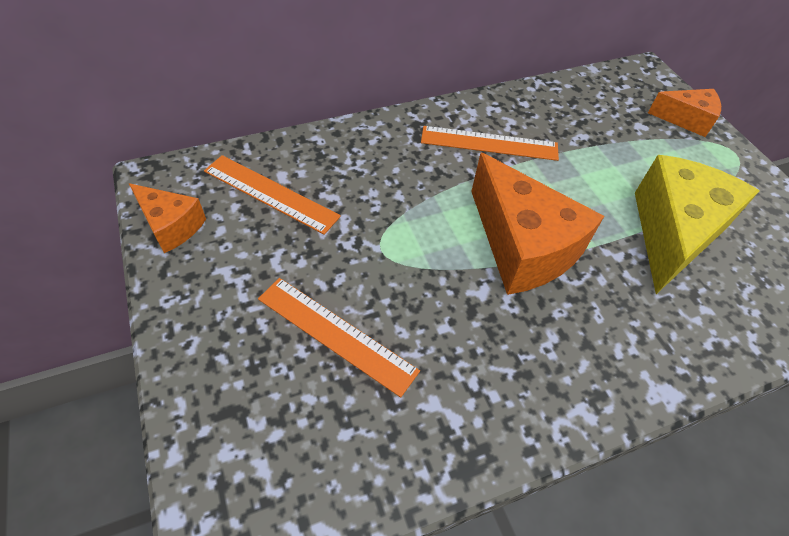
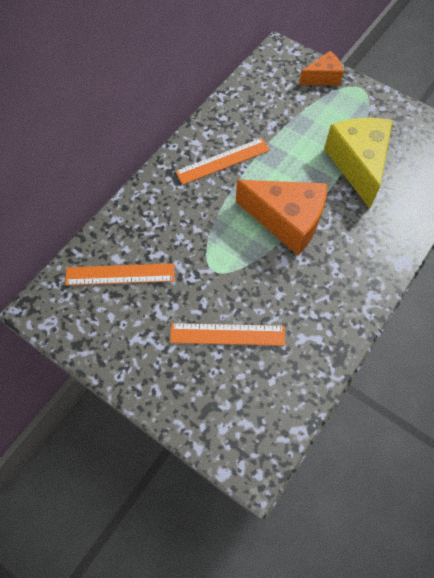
camera: 30 degrees left, 10 degrees up
(171, 226) = (79, 332): orange cheese -> none

